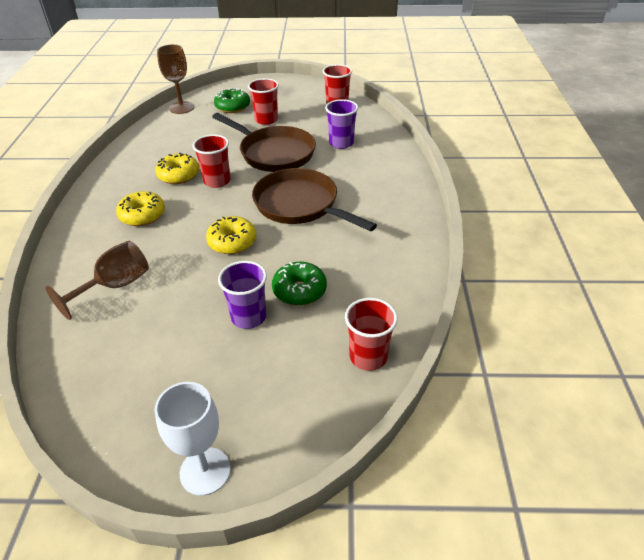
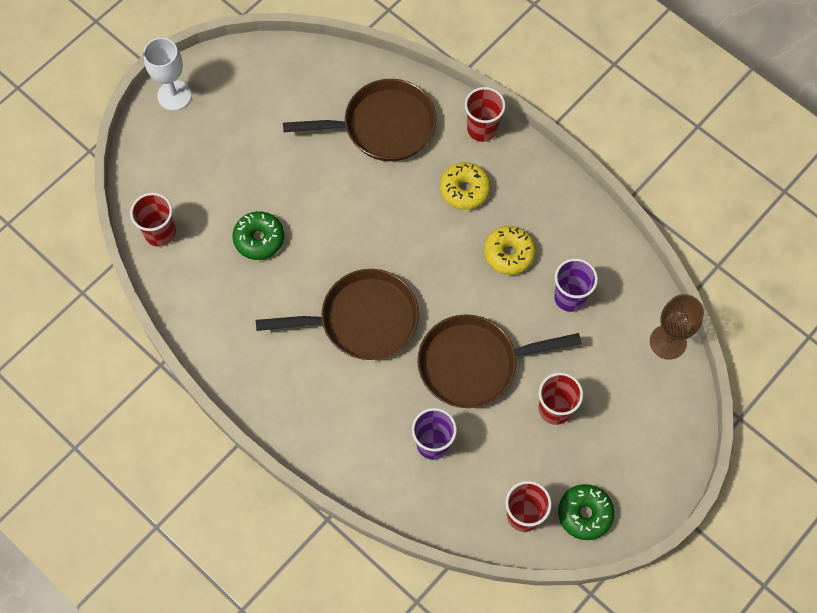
camera: 130 degrees right, 25 degrees up
(115, 286) = (382, 126): brown goblet -> brown pan
(217, 181) = (467, 279): red cup -> red cup (482, 129)
(232, 107) = (621, 396): green donut -> green donut (584, 514)
(232, 242) = (361, 233): yellow donut -> none
(248, 317) = (265, 189): purple cup -> purple cup (570, 297)

